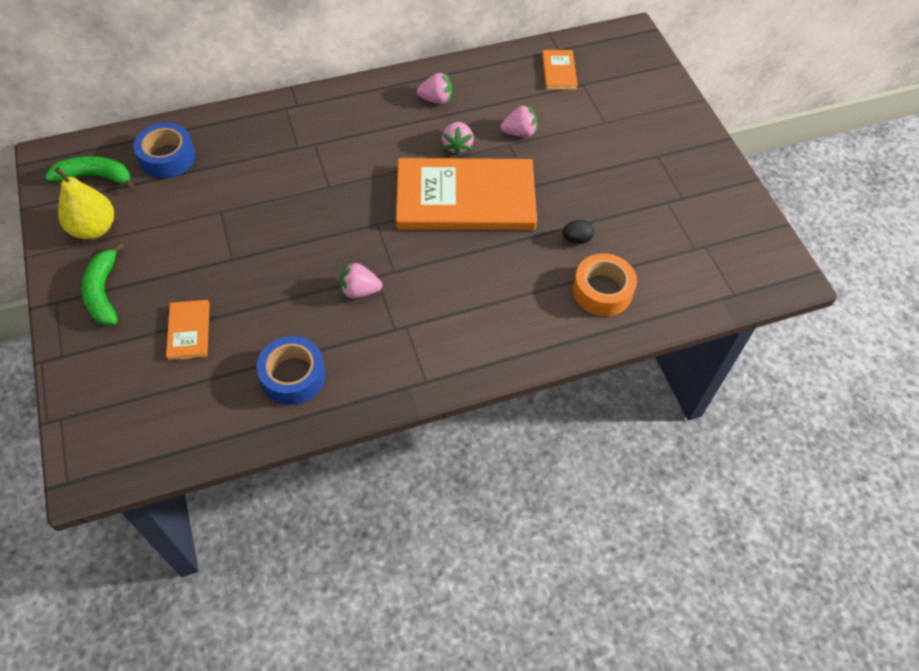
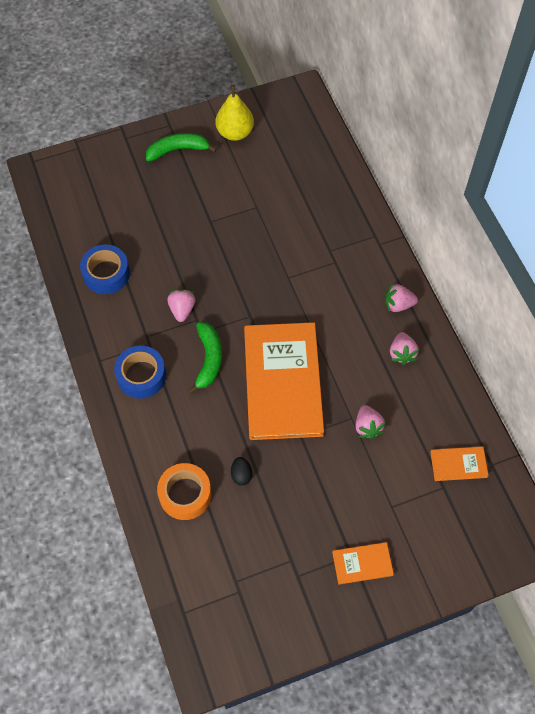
camera: 90 degrees right, 5 degrees up
(95, 177) = (285, 123): green banana -> green banana (208, 359)
(167, 157) = (309, 164): blue tape -> blue tape (141, 376)
(189, 331) = (145, 205): orange book -> orange book (362, 564)
(457, 146) = (344, 373): pink strawberry -> pink strawberry (398, 304)

